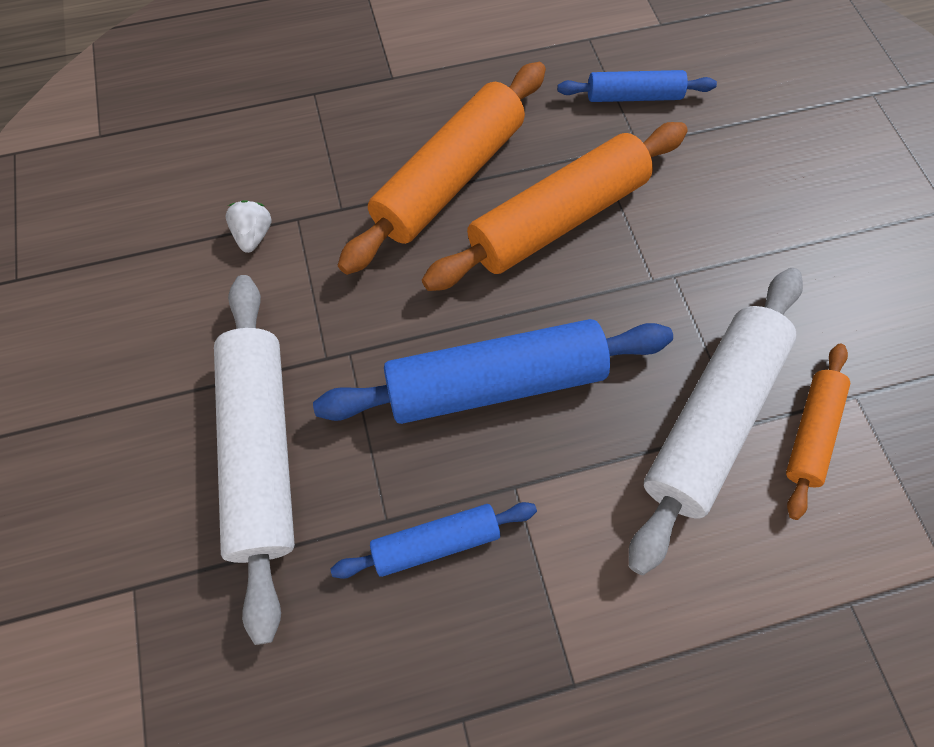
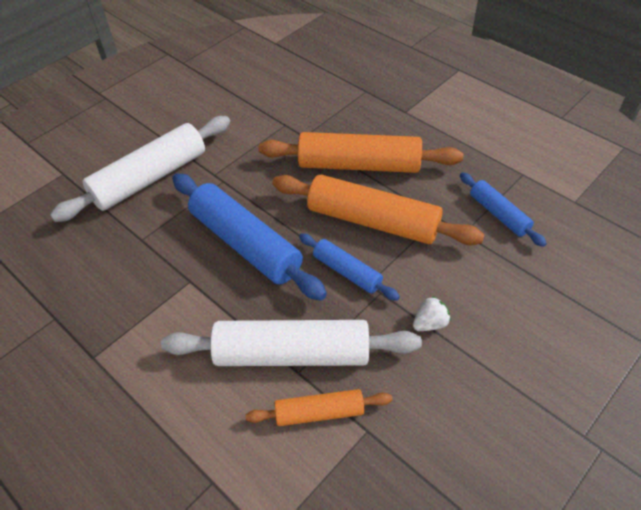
camera: 60 degrees right, 15 degrees down
(254, 235) = (262, 116): white strawberry -> white strawberry (430, 323)
(436, 542) = (140, 263): blue rolling pin -> blue rolling pin (347, 272)

